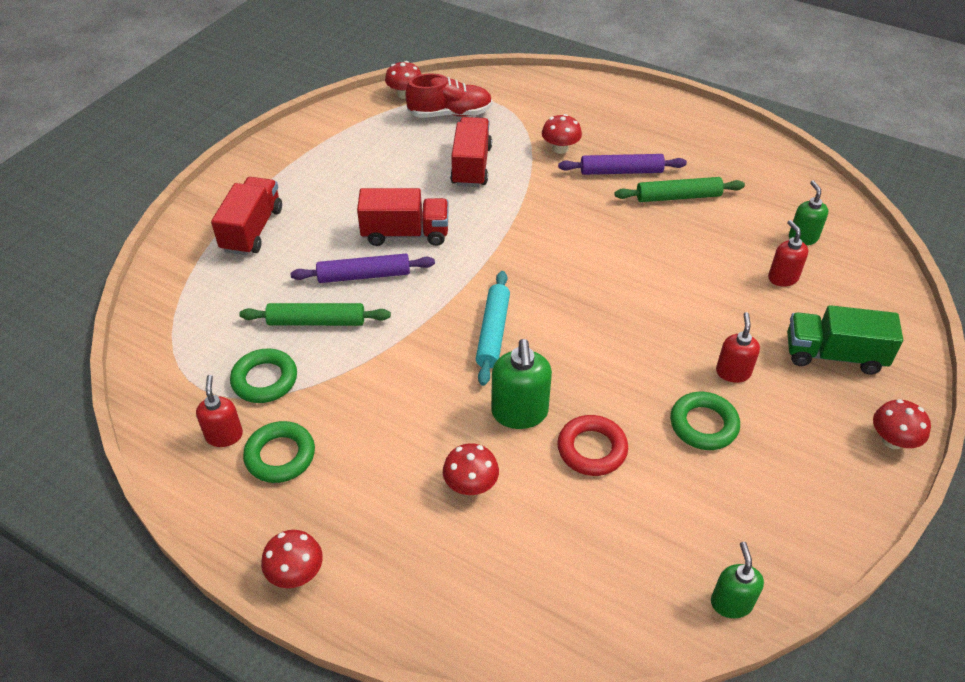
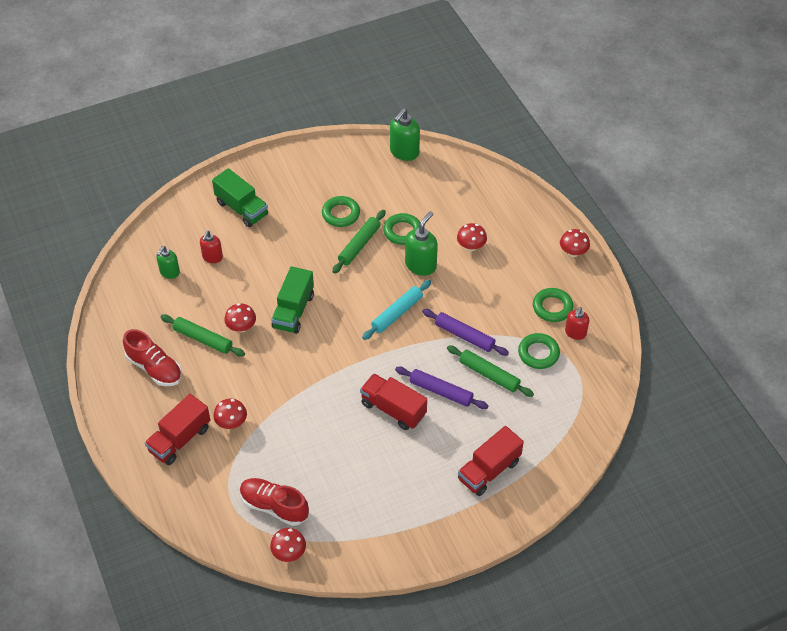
camera: 145 degrees left, 5 degrees up
(471, 166) = (304, 443): red truck -> red truck (180, 439)
(592, 449) = (402, 231): red ring -> green ring
(618, 271) = (293, 311): none -> green truck
(621, 171) = (214, 379): purple rolling pin -> purple rolling pin (464, 336)
(630, 394) = (359, 245): none -> green rolling pin
(689, 153) = (155, 368): none -> red shoe
(731, 603) = (404, 152): green soap dispenser -> green soap dispenser, size x1.56
(733, 372) = (299, 227): red soap dispenser -> none
(892, 440) = (267, 164): red mushroom -> red mushroom (241, 327)

